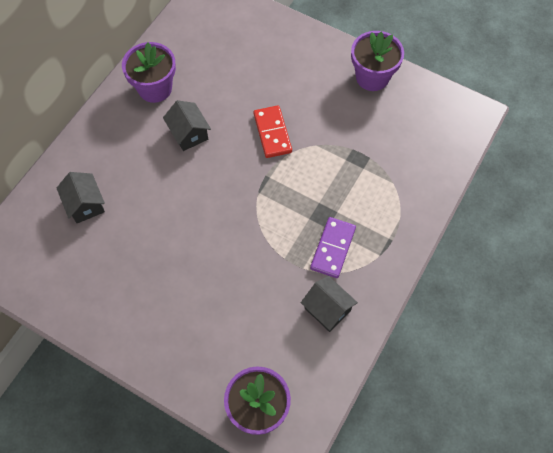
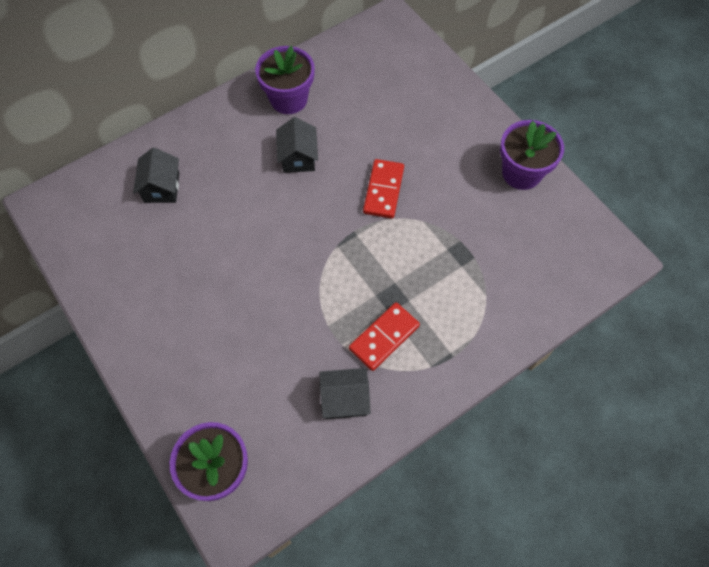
camera: 25 degrees right, 0 degrees up
(327, 309) = (344, 399): black house -> black house turned 75 degrees counterclockwise
(332, 248) = (384, 337): purple domino -> red domino

